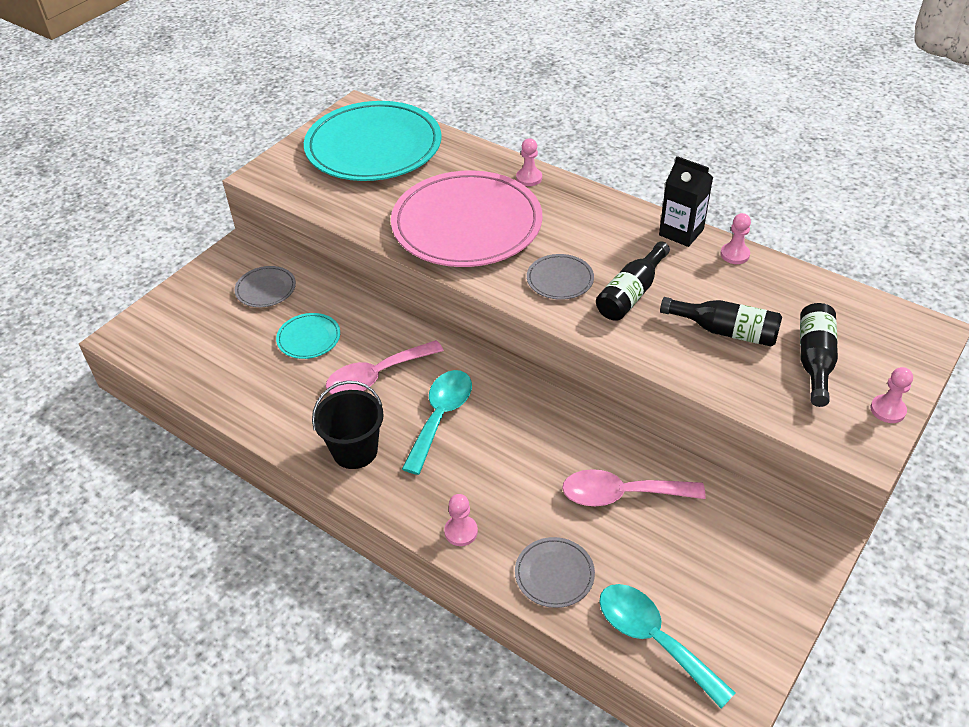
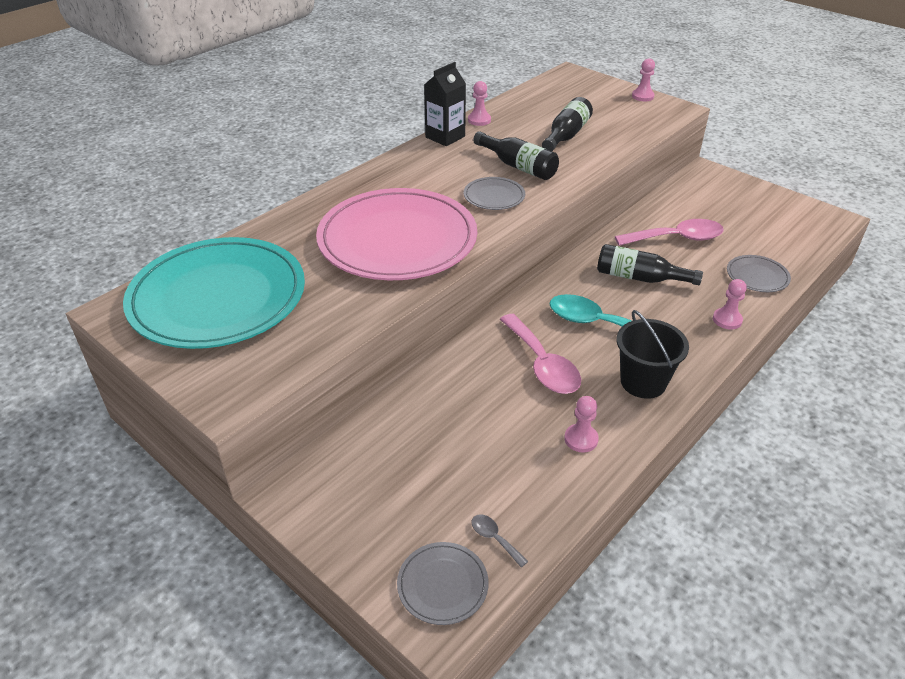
camera: 85 degrees left, 5 degrees down
(186, 358) = (494, 538): none -> grey spoon
(266, 289) = (379, 459): grey plate -> grey plate (442, 585)
(309, 338) = (477, 417): turquoise plate -> none
(529, 178) = (335, 199): pink pawn -> pink pawn (581, 439)
(621, 494) = (676, 238): pink spoon -> pink spoon turned 105 degrees counterclockwise
(653, 639) = (798, 240): turquoise spoon -> none
(814, 361) = (598, 110): black bottle -> black bottle (640, 278)

